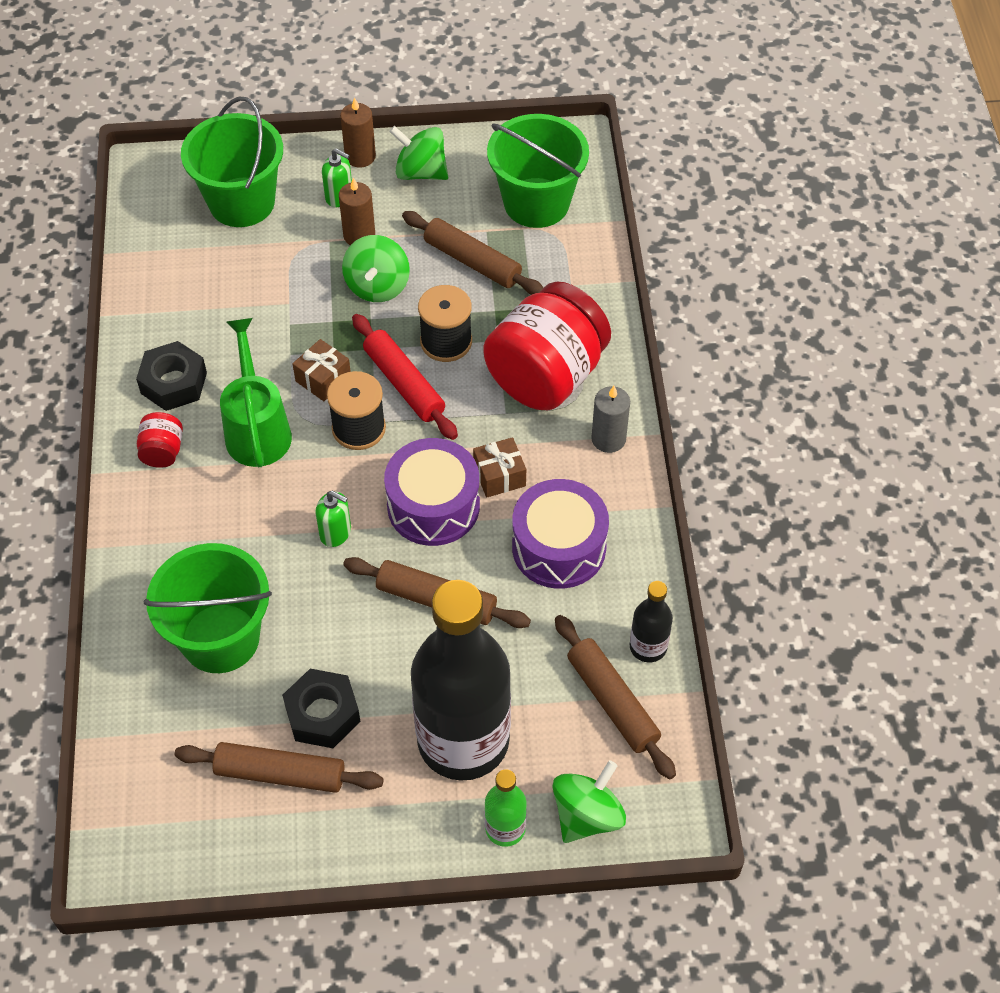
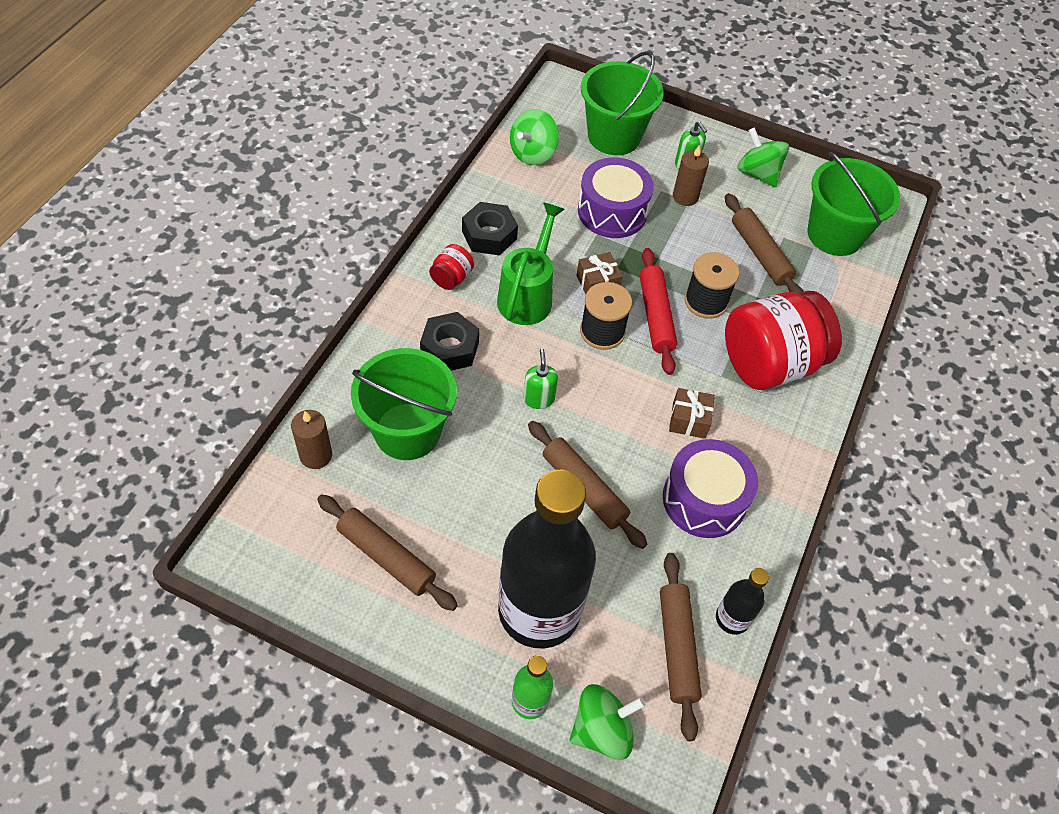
camera: 25 degrees right, 0 degrees up
(322, 714) = (445, 529): black nut -> black nut (450, 348)
(336, 533) = (538, 399): green soap dispenser -> green soap dispenser turned 150 degrees counterclockwise
(360, 156) = (718, 143): brown candle -> brown candle (316, 455)
(377, 286) = (677, 238): green spinning top -> green spinning top (533, 153)
(433, 506) = (624, 416): purple drum -> purple drum (612, 211)
(608, 439) = (792, 436): grey candle -> none

